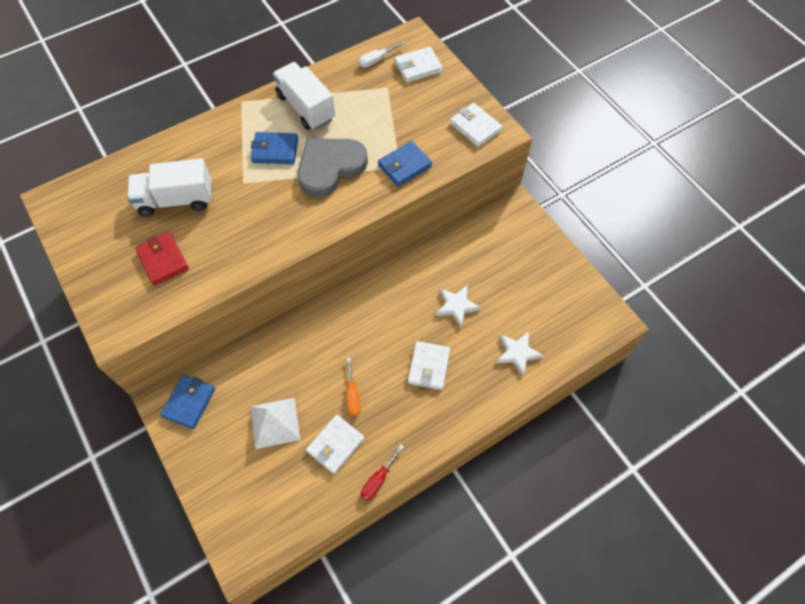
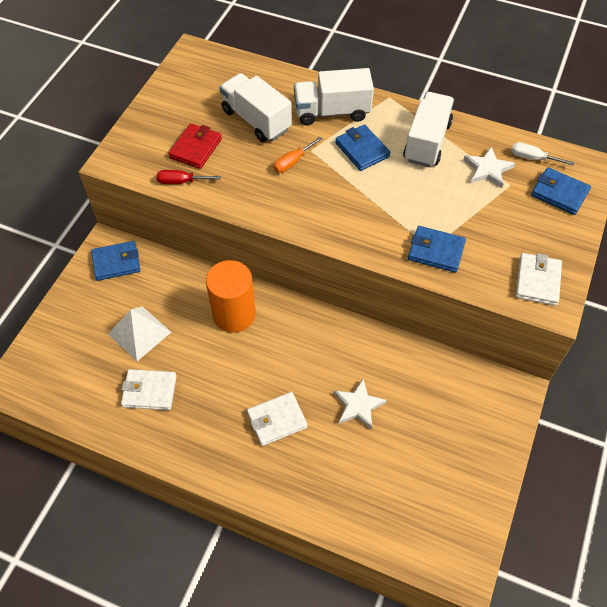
camera: 55 degrees right, 5 degrees down
(219, 145) = (332, 112): none -> white truck
(316, 341) = (234, 314): none -> orange cylinder
(330, 167) = (381, 198): grey heart -> none
(352, 395) = (204, 375): orange screwdriver -> orange screwdriver (292, 162)
(378, 480) = (139, 446): red screwdriver -> red screwdriver (181, 182)
(418, 67) = (559, 193): white wallet -> blue wallet
(517, 353) = (351, 492): white star -> white star (487, 169)

